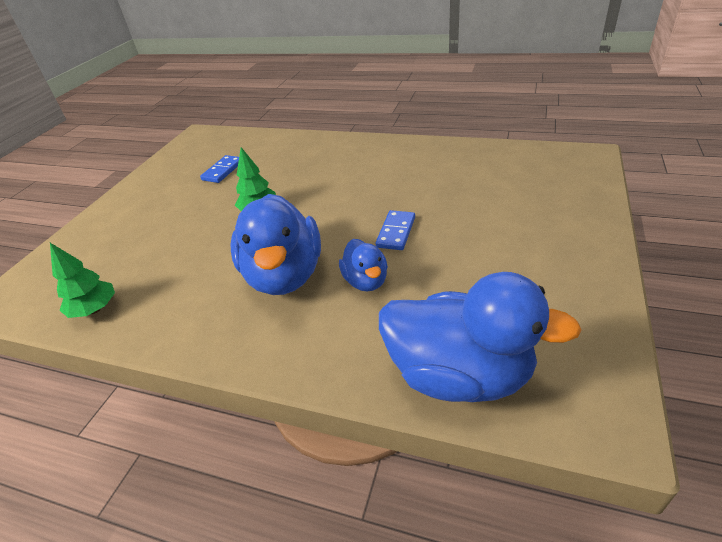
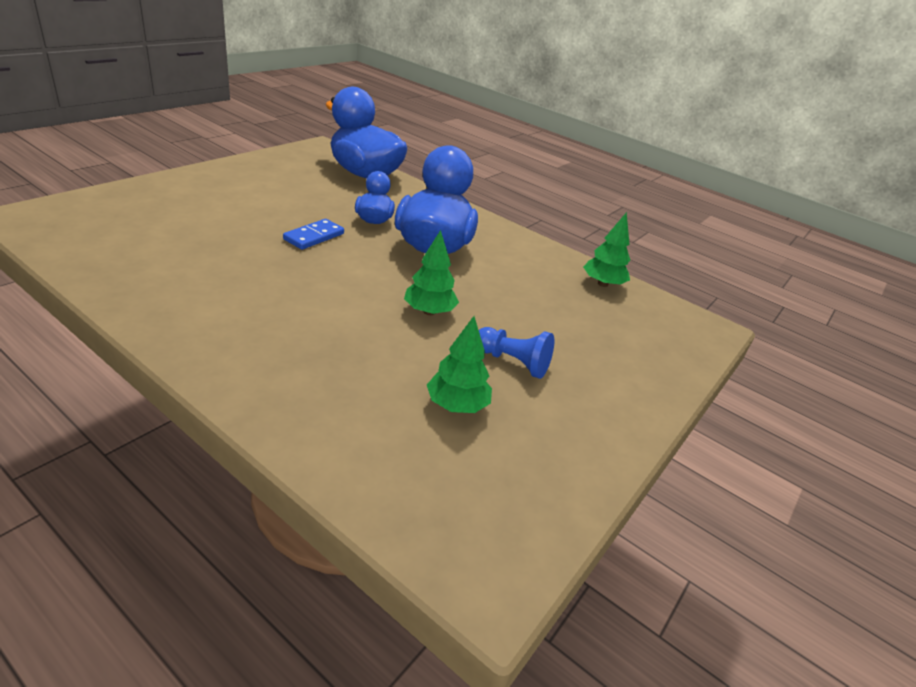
camera: 170 degrees left, 5 degrees down
(192, 202) = (512, 362): none -> blue pawn
(223, 171) = (457, 405): blue domino -> green tree

